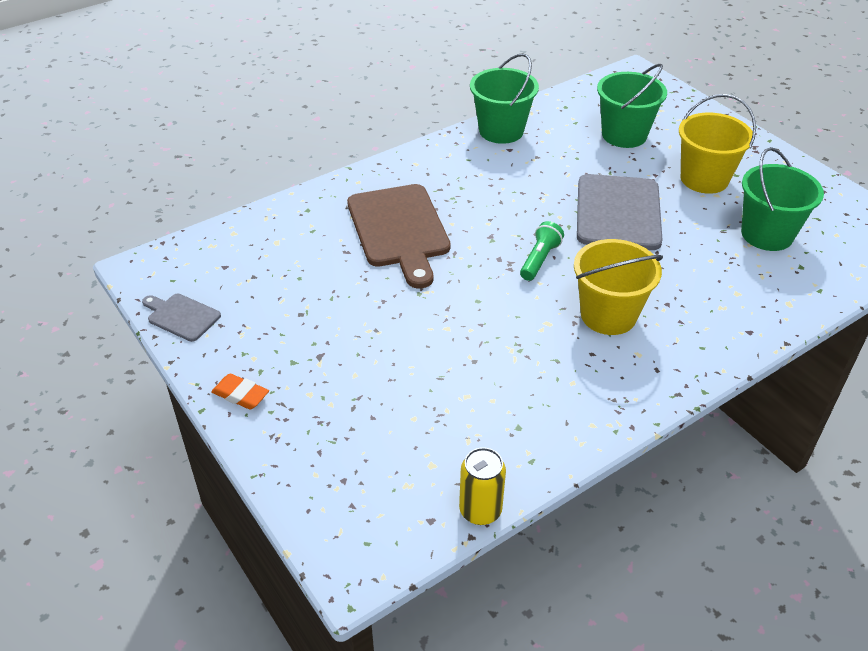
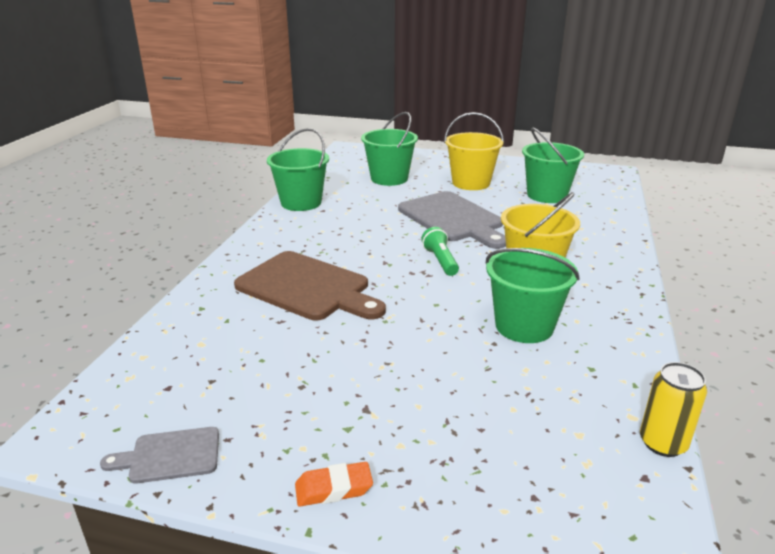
camera: 40 degrees left, 15 degrees down
(519, 361) = (524, 326): none -> green bucket

